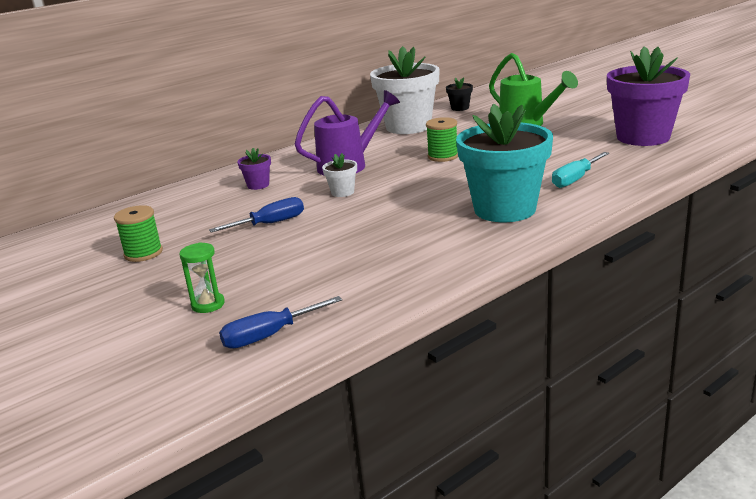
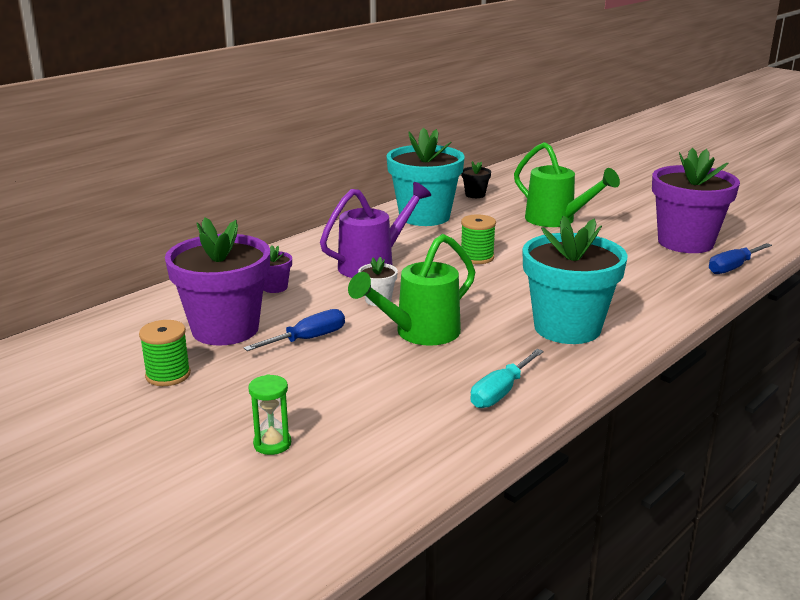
camera: 10 degrees left, 0 degrees up
(204, 218) = (225, 329): none -> purple flower pot
(269, 335) = (359, 484): blue screwdriver -> blue screwdriver (733, 267)
(369, 217) = (419, 333): none -> green watering can
(408, 127) = (424, 216): white flower pot -> turquoise flower pot
(575, 179) = (630, 292): turquoise screwdriver -> turquoise screwdriver (500, 392)

